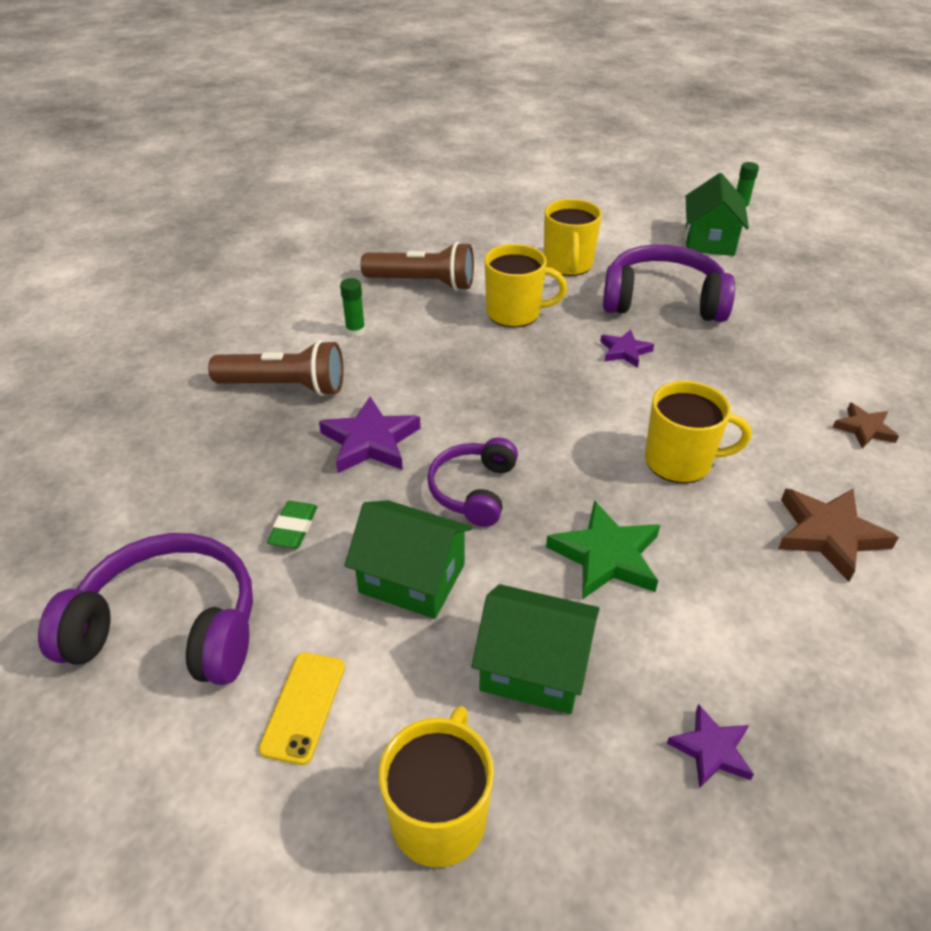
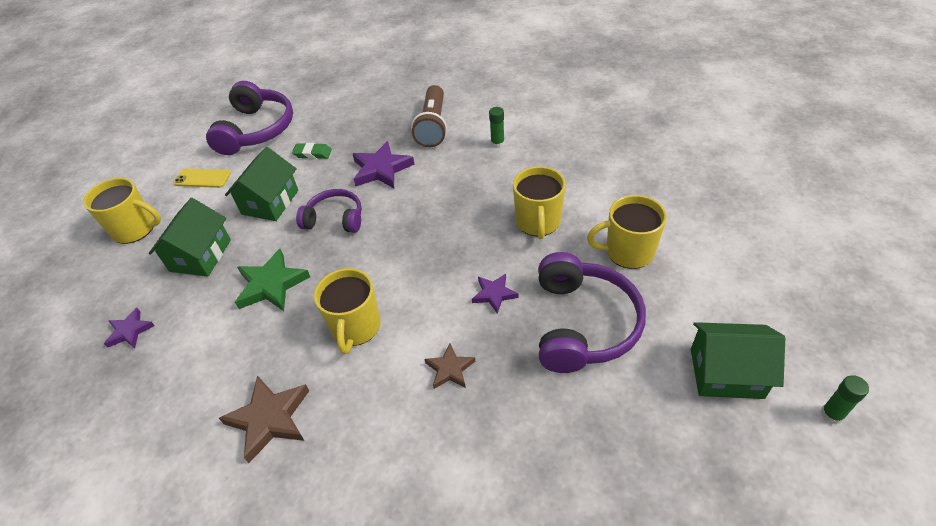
camera: 90 degrees right, 5 degrees up
(423, 283) = (569, 166): brown flashlight -> none
(864, 429) = (393, 474): brown star -> brown star (450, 369)

